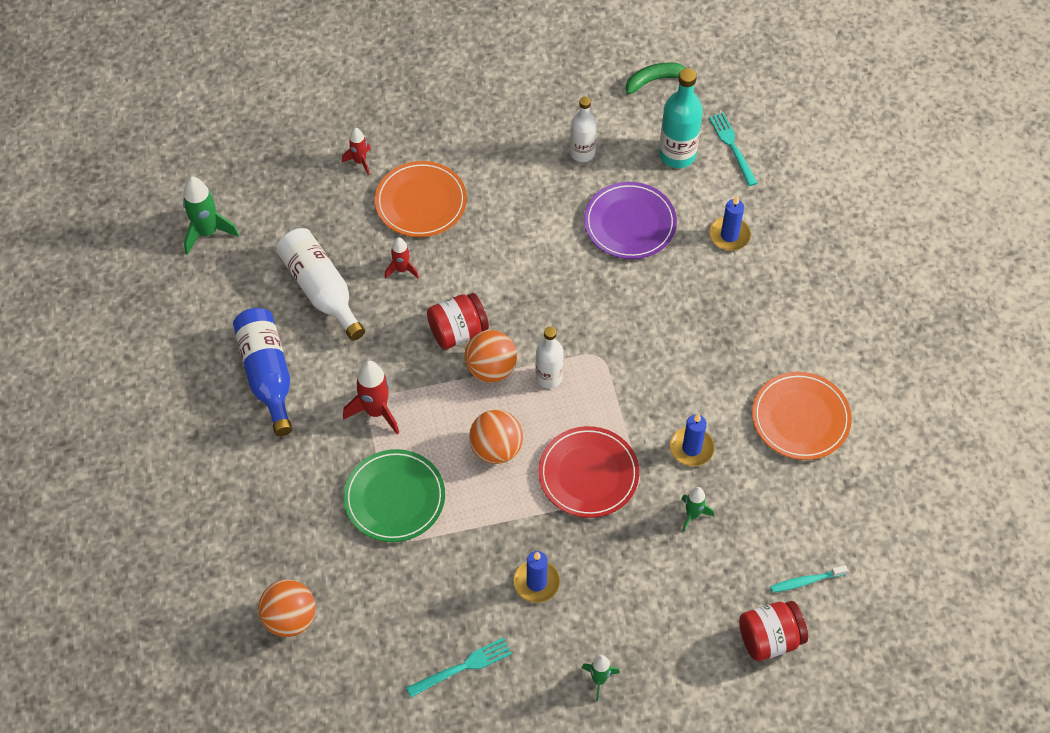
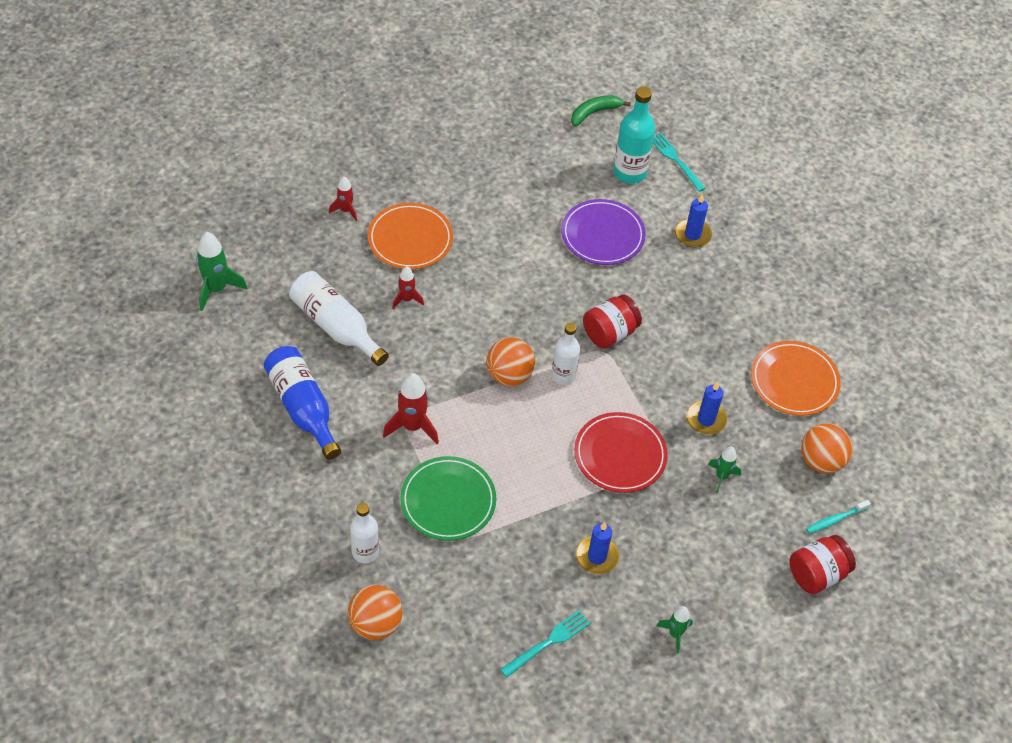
camera: 15 degrees left, 5 degrees down
(458, 332) = (471, 347): red jar -> red jar (609, 333)
(496, 449) = (531, 444): orange ball -> orange ball (821, 461)
(582, 153) = (545, 180): white bottle -> white bottle (365, 552)

